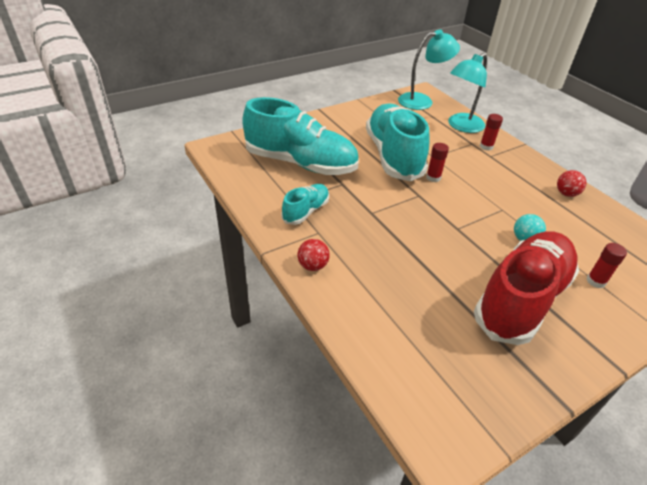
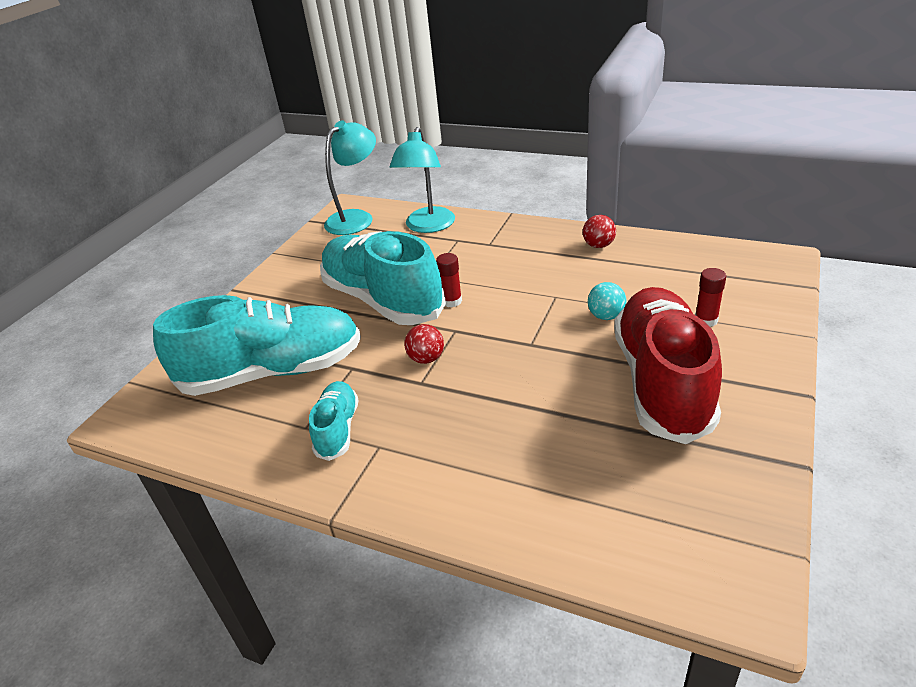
camera: 30 degrees left, 5 degrees down
(313, 266) = (411, 492): red ball -> red ball (426, 359)
(486, 146) = (475, 236): red glue stick -> none

